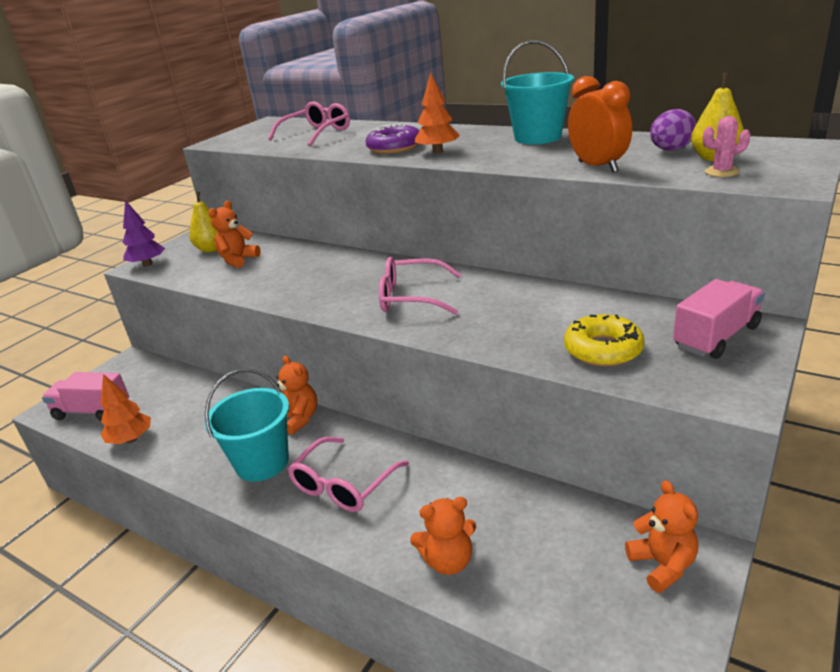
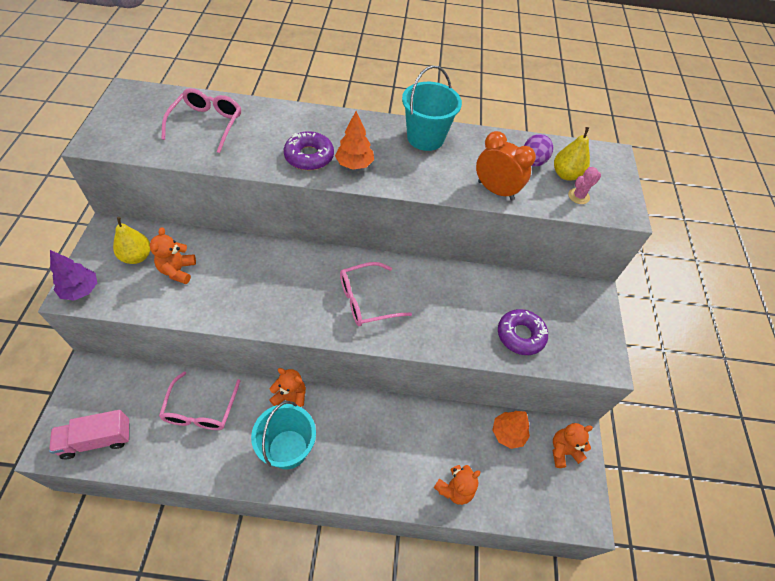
camera: 35 degrees left, 25 degrees up
(131, 439) = (159, 459): orange tree -> orange tree (508, 433)
(343, 485) = (359, 451): pink glasses -> pink glasses (201, 410)
(603, 349) = (520, 335): yellow donut -> purple donut
(662, 565) = (563, 451): orange teddy bear -> orange teddy bear turned 60 degrees counterclockwise
(716, 337) = (577, 309): pink truck -> none

